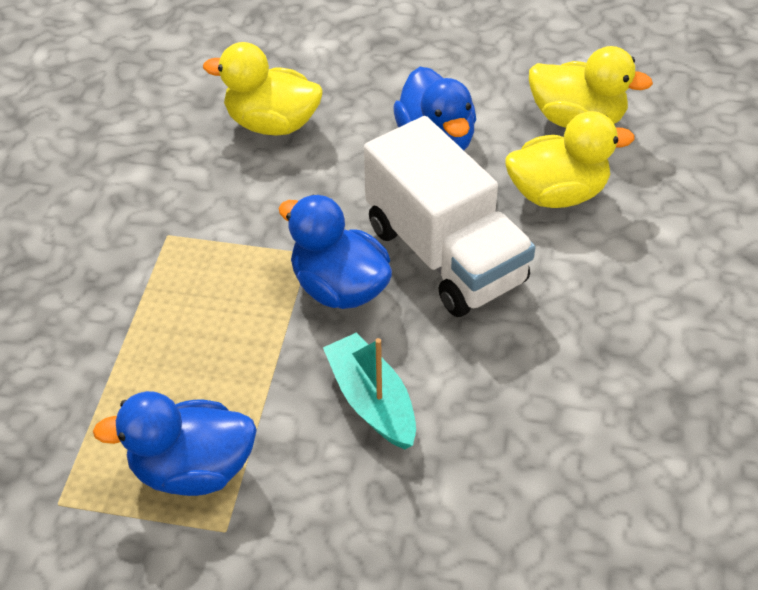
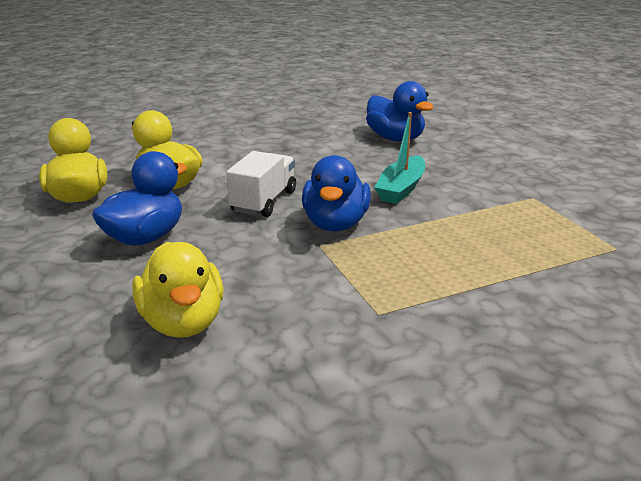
camera: 125 degrees left, 20 degrees down
(192, 469) = (523, 218): blue duck -> blue duck (395, 138)
(445, 254) = (264, 201): white truck -> white truck, size x0.61

